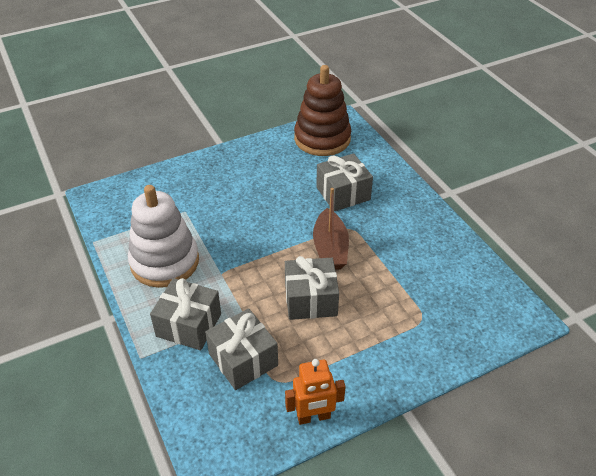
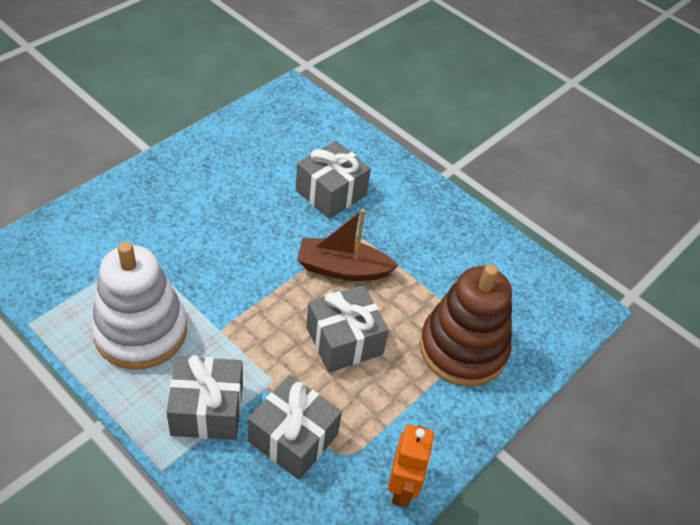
camera: 25 degrees left, 5 degrees up
(313, 417) = (402, 487): orange robot -> orange robot turned 45 degrees counterclockwise
(322, 139) = (278, 122): brown stacking toy -> brown stacking toy (463, 349)
(330, 248) = (342, 269): brown boat -> brown boat turned 120 degrees clockwise

